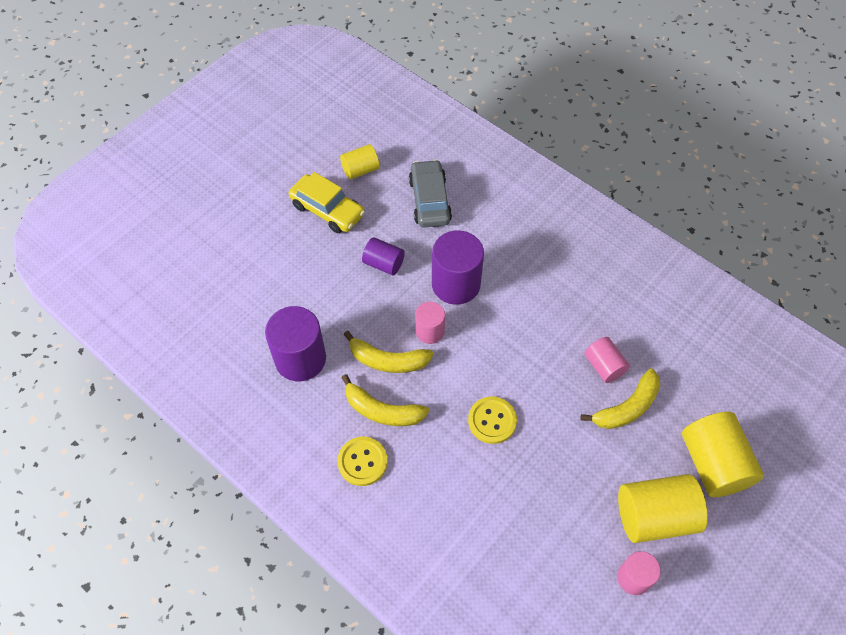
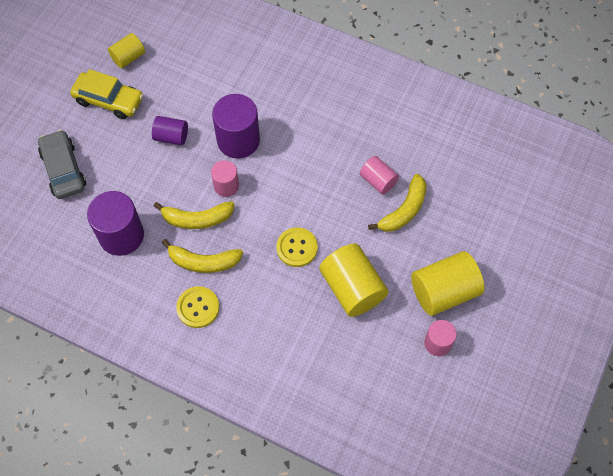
camera: 15 degrees left, 5 degrees up
(430, 200) = (197, 71): grey car -> grey car (63, 169)
(713, 464) = (481, 239): yellow cylinder -> yellow cylinder (352, 288)

